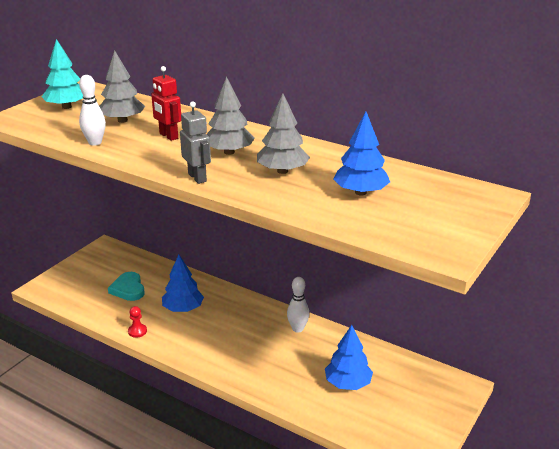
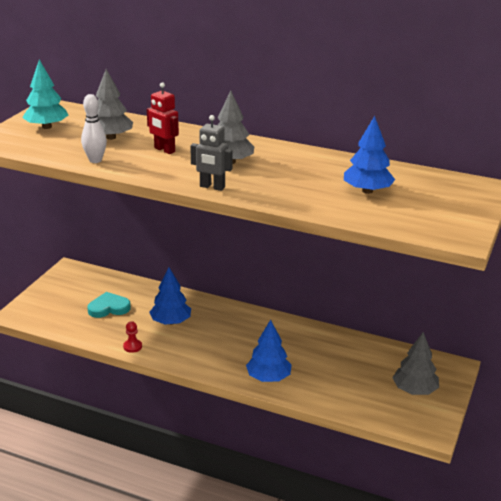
camera: 10 degrees left, 0 degrees up
(128, 289) = (109, 308): turquoise heart -> turquoise heart turned 105 degrees clockwise
(197, 177) = (212, 187): grey robot -> grey robot turned 150 degrees clockwise
(282, 171) = (288, 176): grey tree -> grey tree (414, 390)
(297, 329) = (288, 330): white bowling pin -> none
(347, 383) = (349, 374): blue tree -> blue tree (268, 377)

